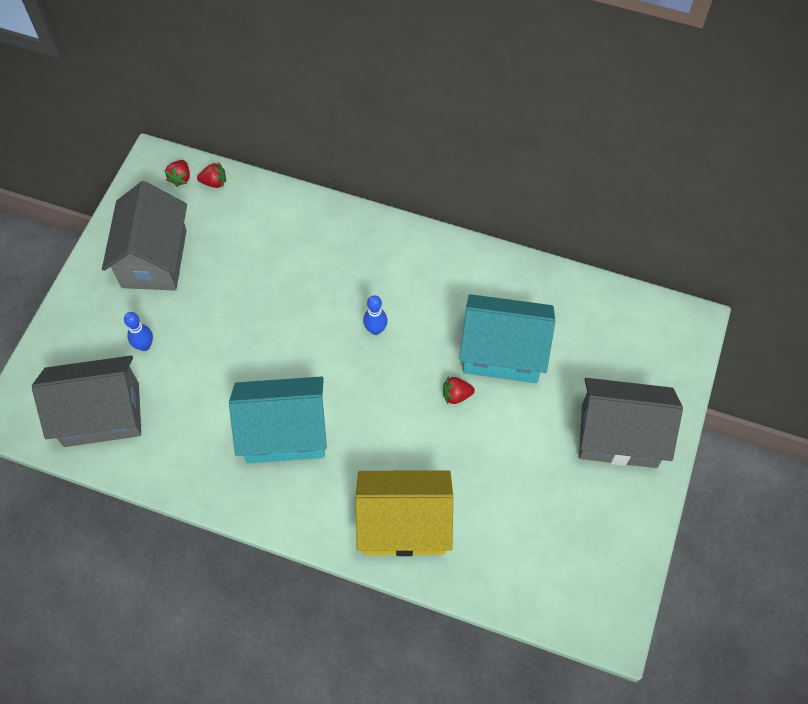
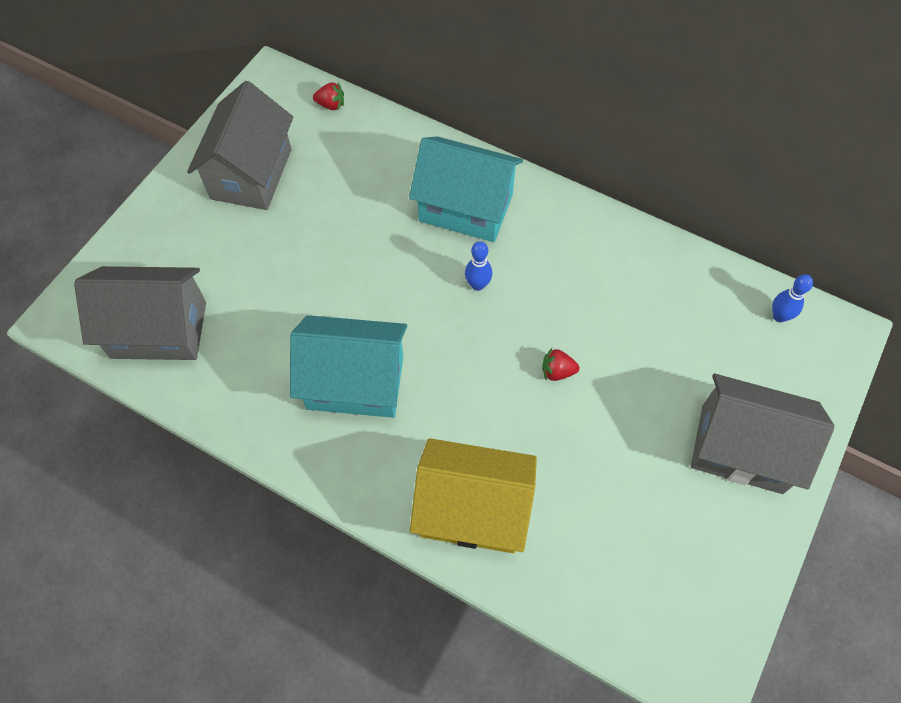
camera: 10 degrees right, 0 degrees up
(144, 345) = (221, 263): blue bowling pin -> blue bowling pin (779, 316)
(180, 178) = (296, 96): red strawberry -> none
(503, 352) = (618, 332): turquoise house -> turquoise house (465, 208)

